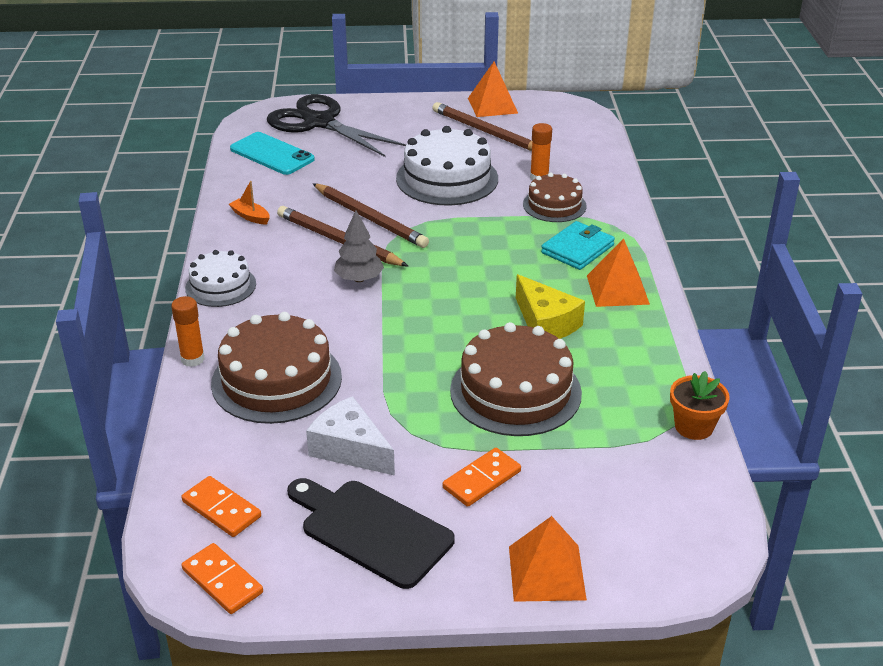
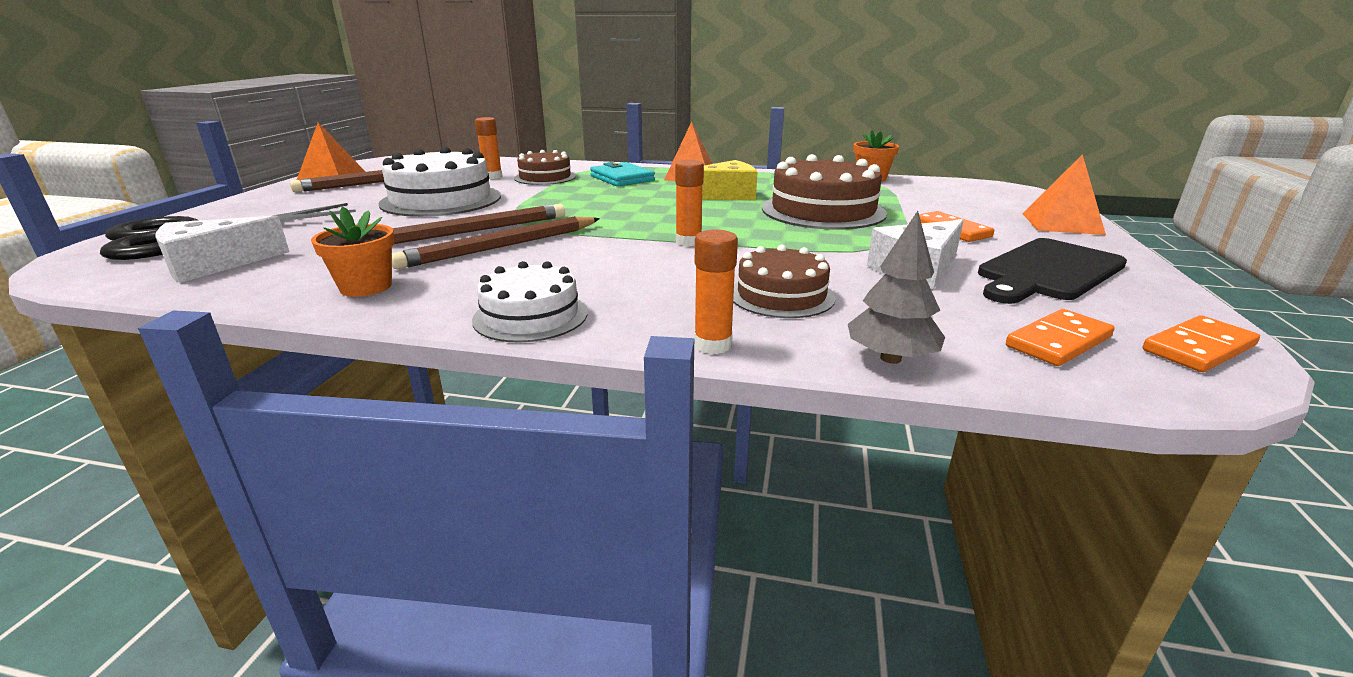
camera: 75 degrees left, 10 degrees down
(250, 217) = (366, 287): orange boat -> orange flower pot
(272, 154) = (214, 264): turquoise phone -> white cheese
(276, 380) = (781, 295): brown cake -> brown cake, size x0.60
(359, 279) = (594, 244): grey tree -> grey tree (890, 358)
(382, 322) = (688, 242): none -> orange glue stick

